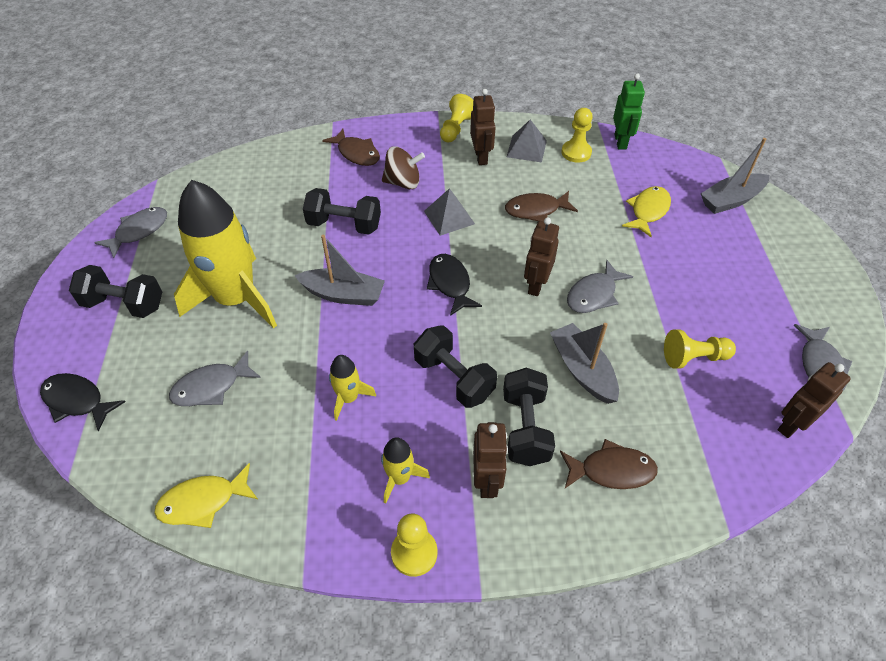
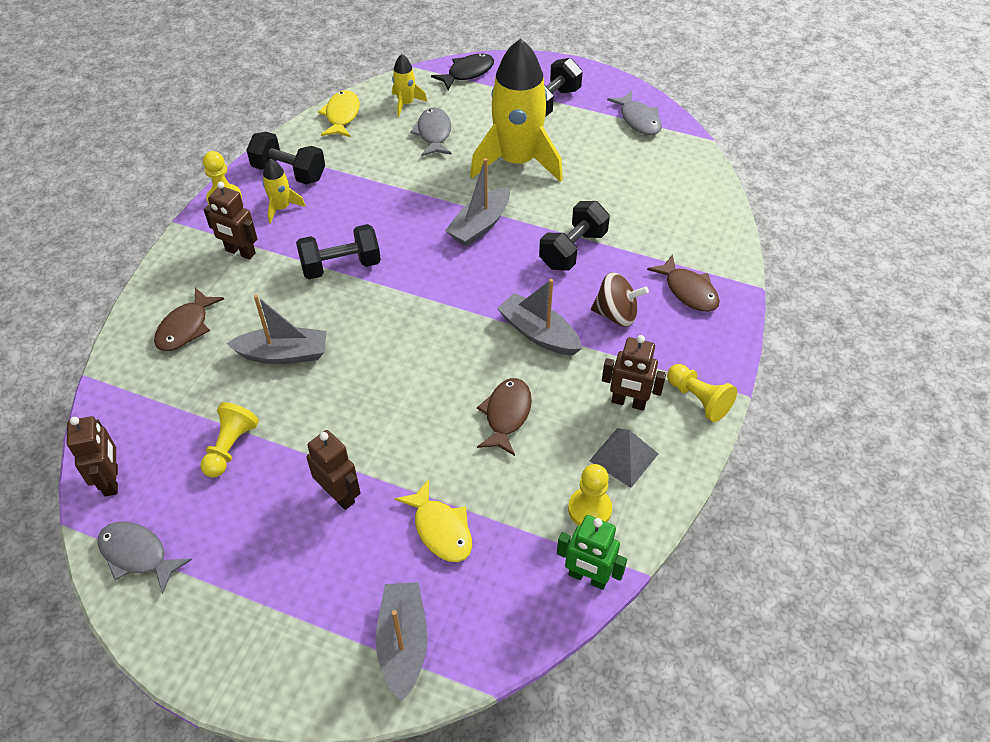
camera: 115 degrees right, 0 degrees up
(349, 398) = (369, 200): yellow rocket -> yellow rocket (406, 104)
(356, 153) = (688, 291): brown fish -> brown fish turned 105 degrees counterclockwise
(403, 182) = (616, 314): brown spinning top -> brown spinning top turned 105 degrees counterclockwise
(449, 217) = (539, 333): grey pyramid -> grey boat
(450, 284) = (445, 301): black fish -> none
(525, 428) = (262, 291): black dumbbell -> black dumbbell (289, 172)
(536, 285) = (401, 365): brown robot -> brown robot (339, 495)
(594, 294) = (357, 407): grey fish -> none

